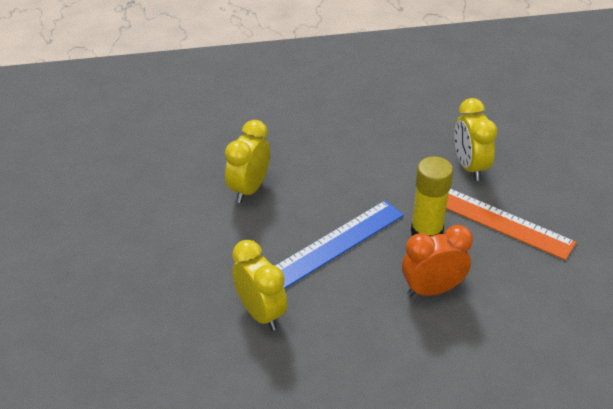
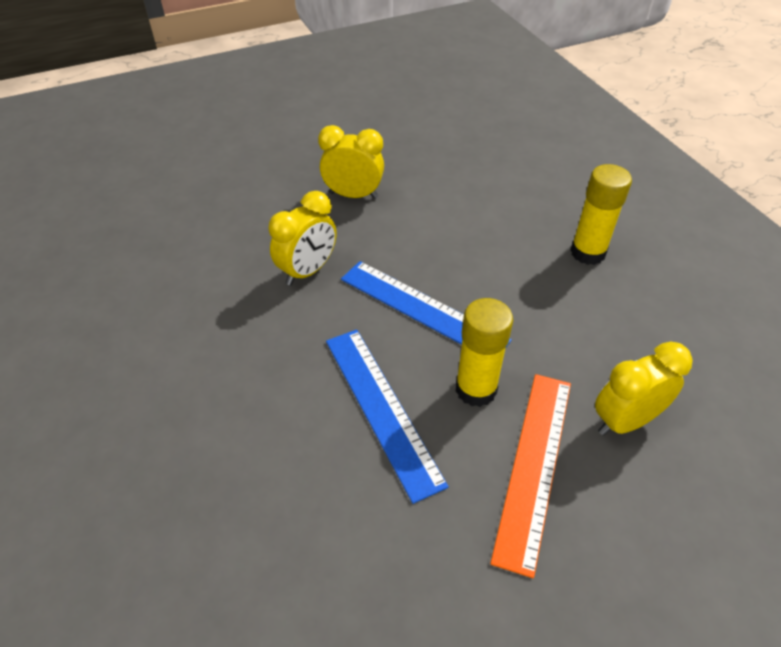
camera: 75 degrees right, 5 degrees up
(249, 189) = (474, 227): yellow clock -> yellow clock (353, 195)
(307, 134) = (588, 252): none -> yellow glue stick
(432, 289) = (382, 408): orange clock -> blue ruler

